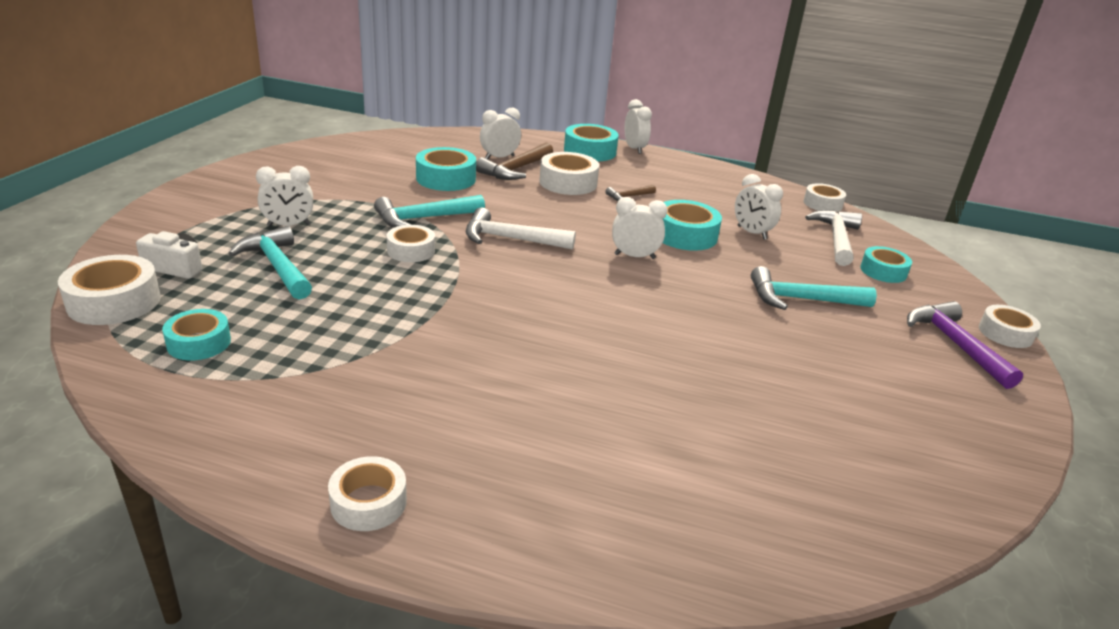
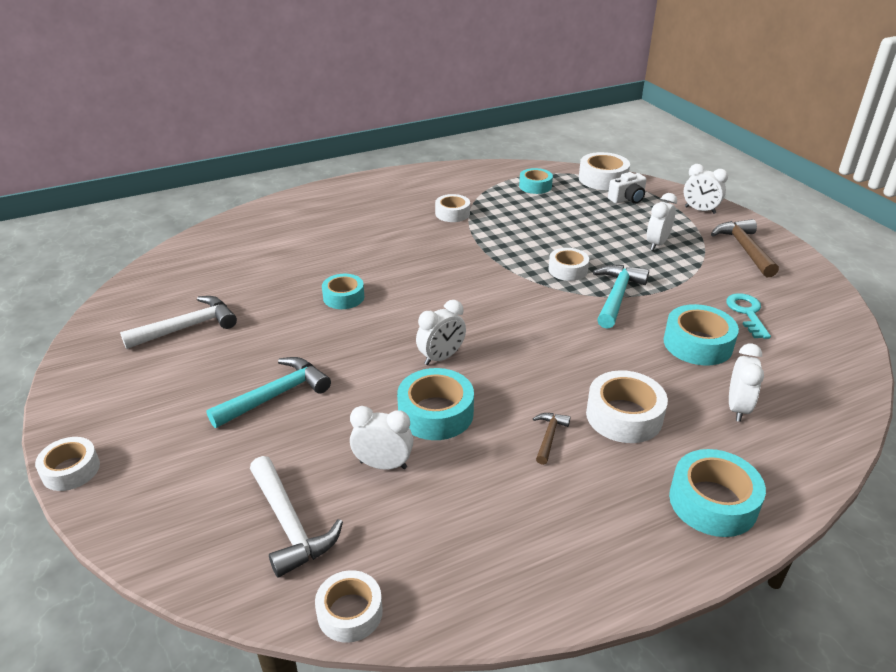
camera: 140 degrees right, 5 degrees up
(277, 266) = (597, 223): turquoise hammer -> none
(368, 502) = (375, 185): white tape -> white tape (452, 213)
(372, 171) = (747, 313): none -> turquoise key
(510, 239) = (539, 316): white hammer -> white hammer (188, 327)
(515, 170) = (690, 399): brown hammer -> brown hammer (744, 249)
(634, 149) = (694, 561): white clock -> white clock (700, 210)
(883, 271) = (214, 493): turquoise tape -> turquoise tape (343, 297)
(954, 344) = (124, 423): purple hammer -> none

